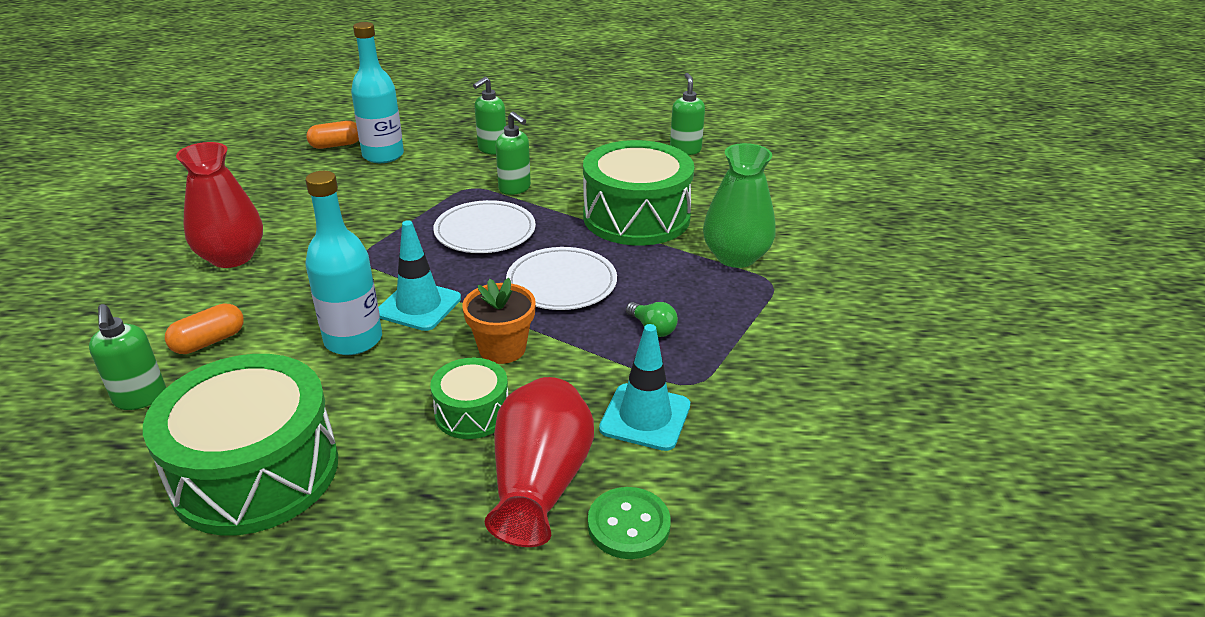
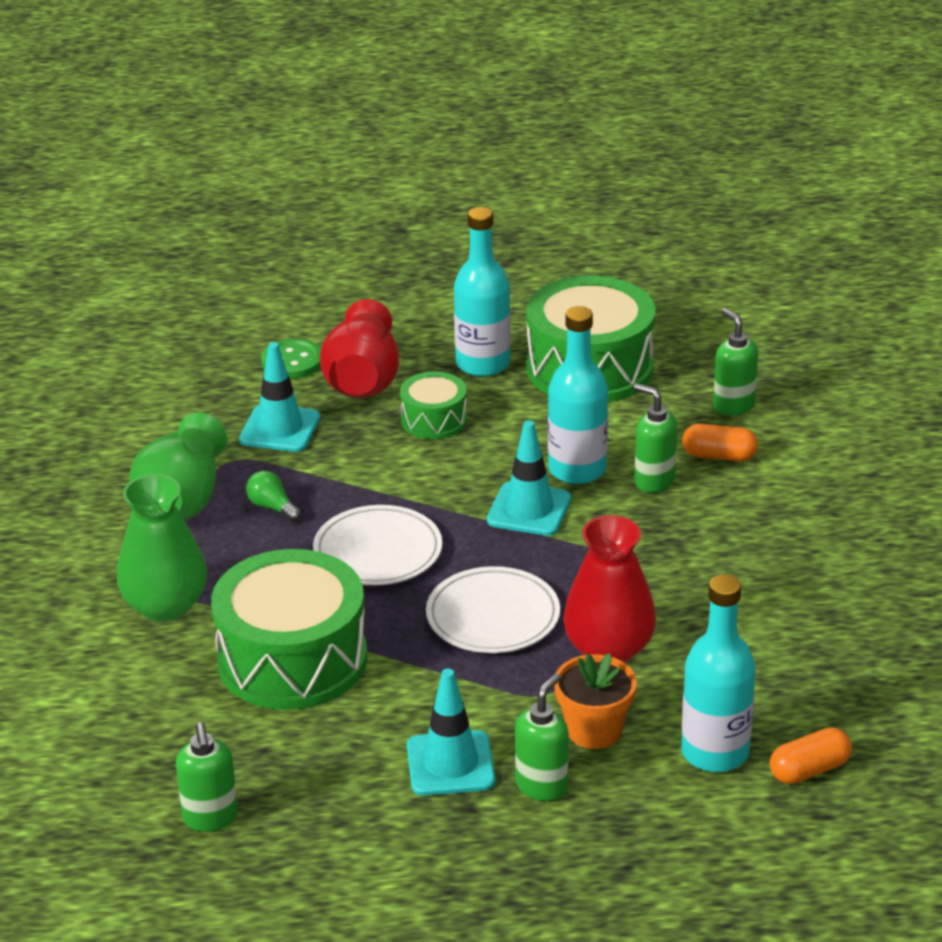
camera: 175 degrees right, 0 degrees up
(209, 341) = (719, 456): orange capsule -> orange capsule turned 60 degrees clockwise
(232, 257) = (785, 549): red vase -> red vase (608, 649)
(382, 493) = (483, 364): none -> turquoise bottle
(502, 349) = (424, 474): orange flower pot -> orange flower pot (594, 730)
(515, 189) = (476, 698): green soap dispenser -> green soap dispenser (653, 481)
(542, 161) = (450, 764): none -> turquoise traffic cone
(739, 344) = (183, 499): none -> green vase

